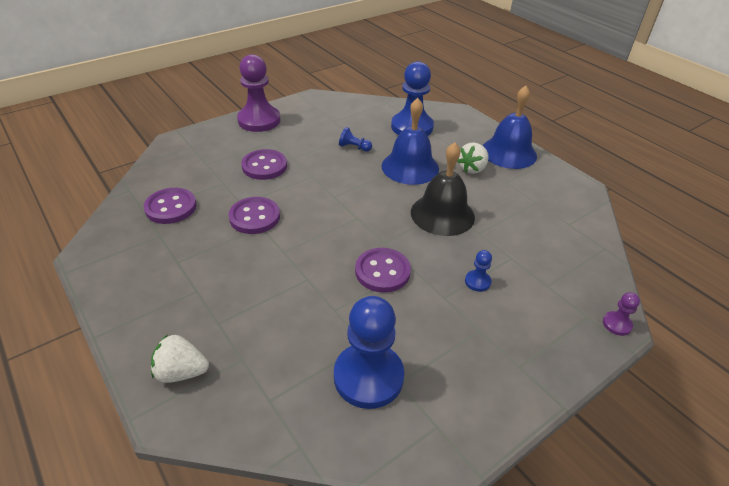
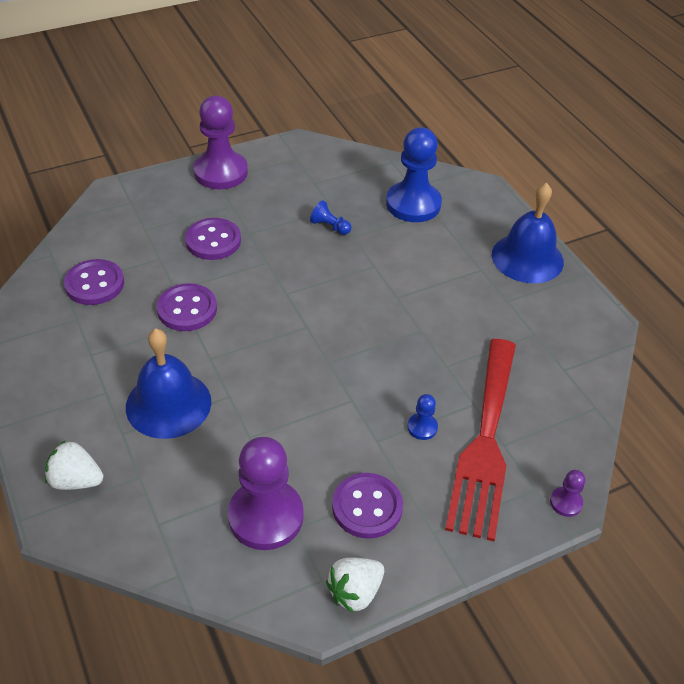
camera: 10 degrees right, 5 degrees up
(368, 377) = (266, 516): blue pawn -> purple pawn
(382, 271) = (316, 399): purple button -> purple button (367, 507)
(410, 167) = (392, 264): blue bell -> blue bell (168, 404)
(442, 214) = (410, 335): black bell -> none
(472, 169) = (470, 276): white strawberry -> white strawberry (355, 592)
(533, 286) = (485, 443): none -> red fork

